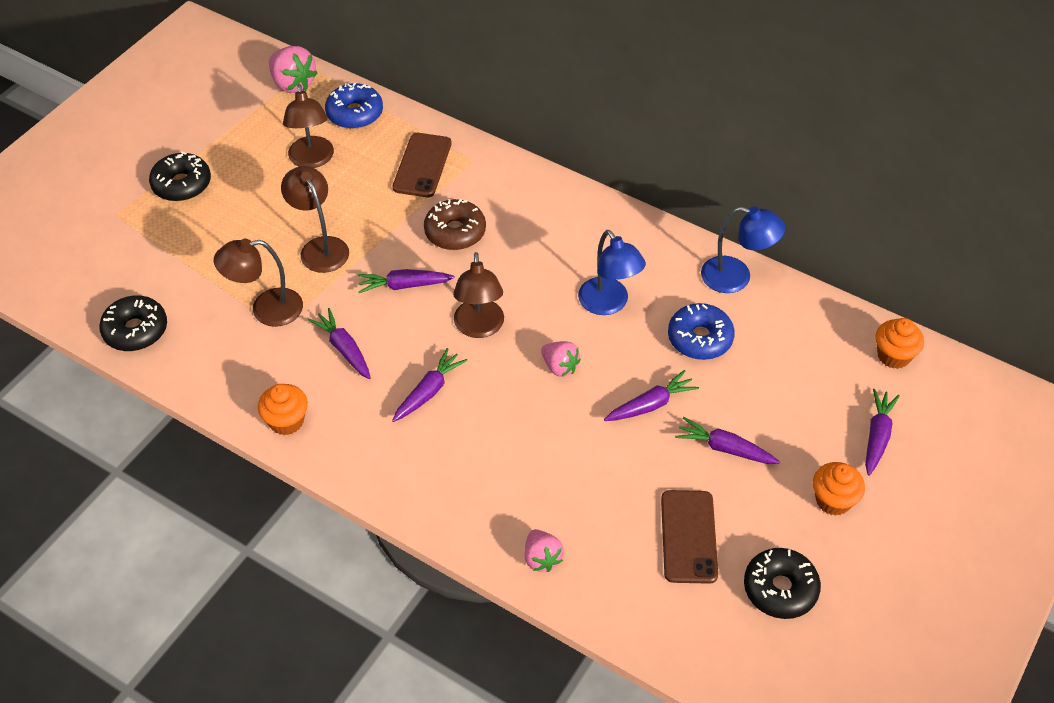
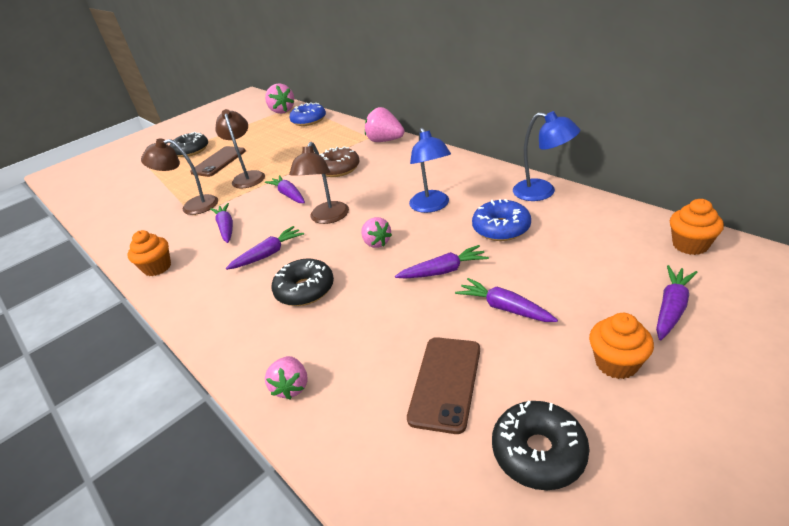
camera: 20 degrees right, 15 degrees down
(136, 330) = (108, 215): black donut -> black donut (305, 290)
(312, 160) = (271, 139): brown lamp -> none
(404, 285) = (289, 195): purple carrot -> purple carrot turned 45 degrees clockwise
(422, 165) = (335, 140): brown phone -> brown phone (219, 162)
(501, 170) = (385, 141): none -> pink strawberry

